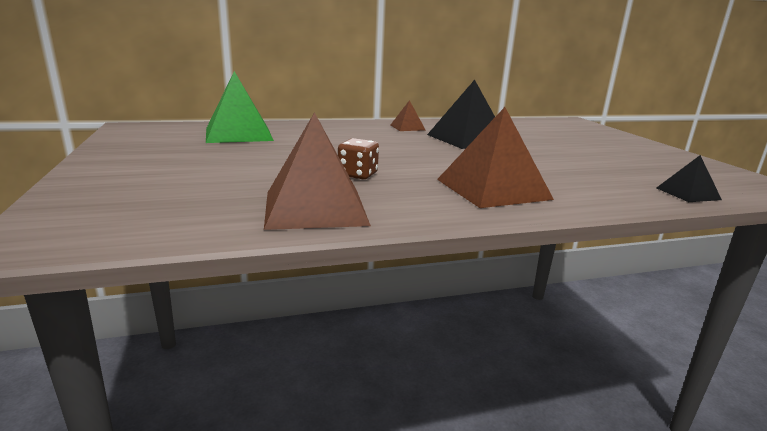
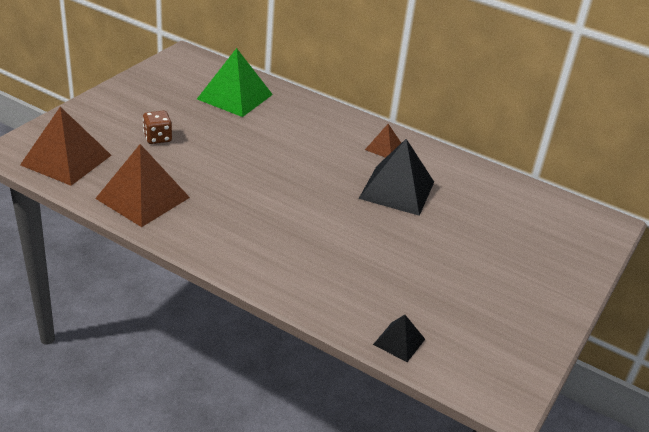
camera: 45 degrees right, 15 degrees up
(357, 175) = (219, 184): brown dice -> brown dice (157, 138)
(493, 189) = (270, 246): brown pyramid -> brown pyramid (66, 160)

